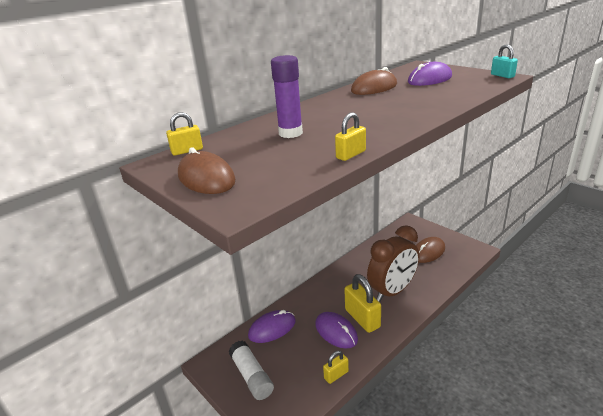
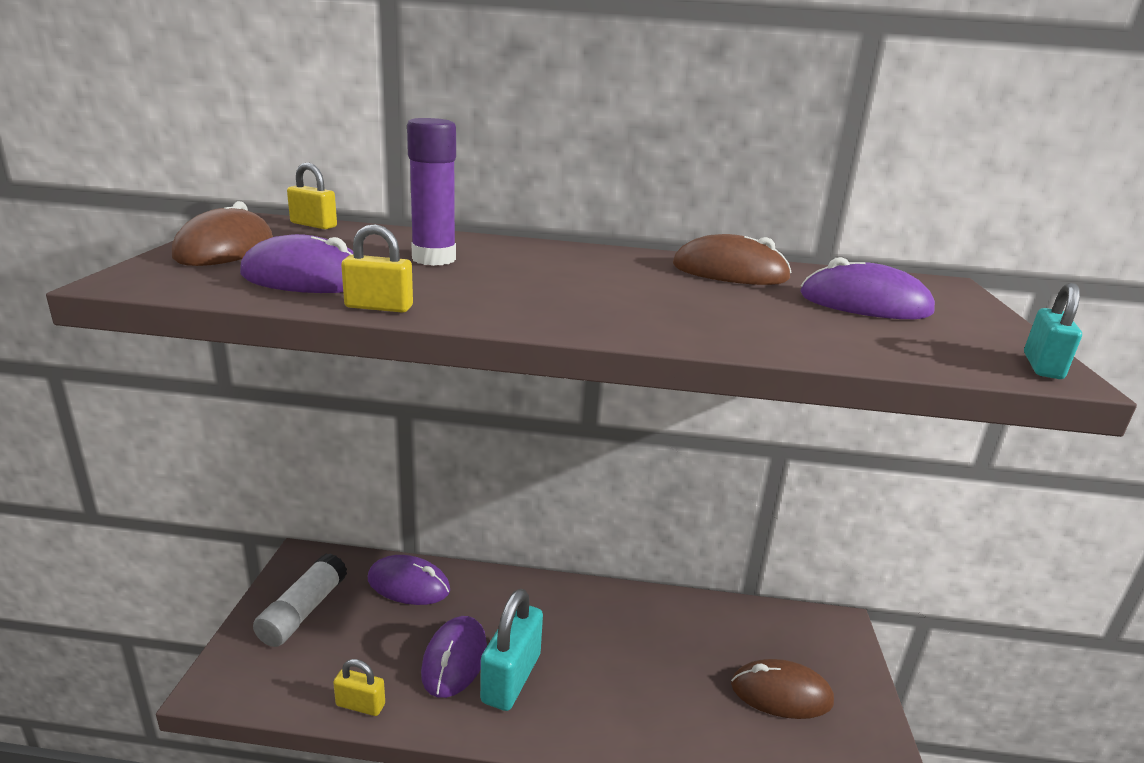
camera: 45 degrees right, 5 degrees down
(289, 164) = (307, 279): none -> purple mouse
(362, 318) = (511, 678): yellow padlock -> turquoise padlock
(392, 291) = (615, 688): brown clock -> none

